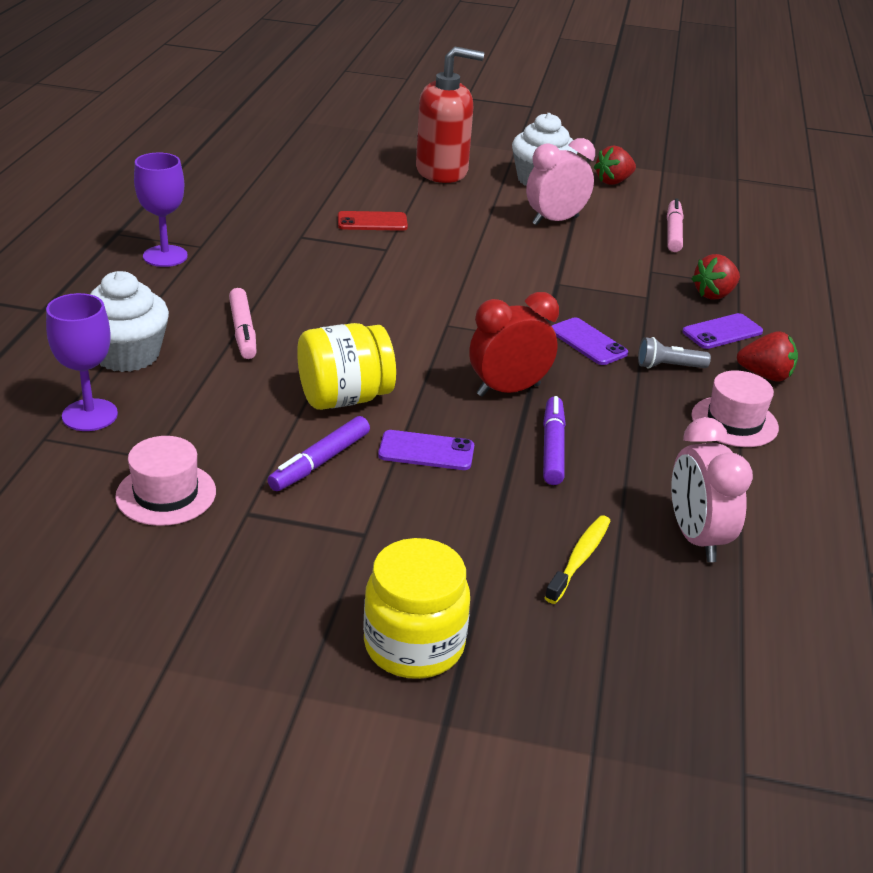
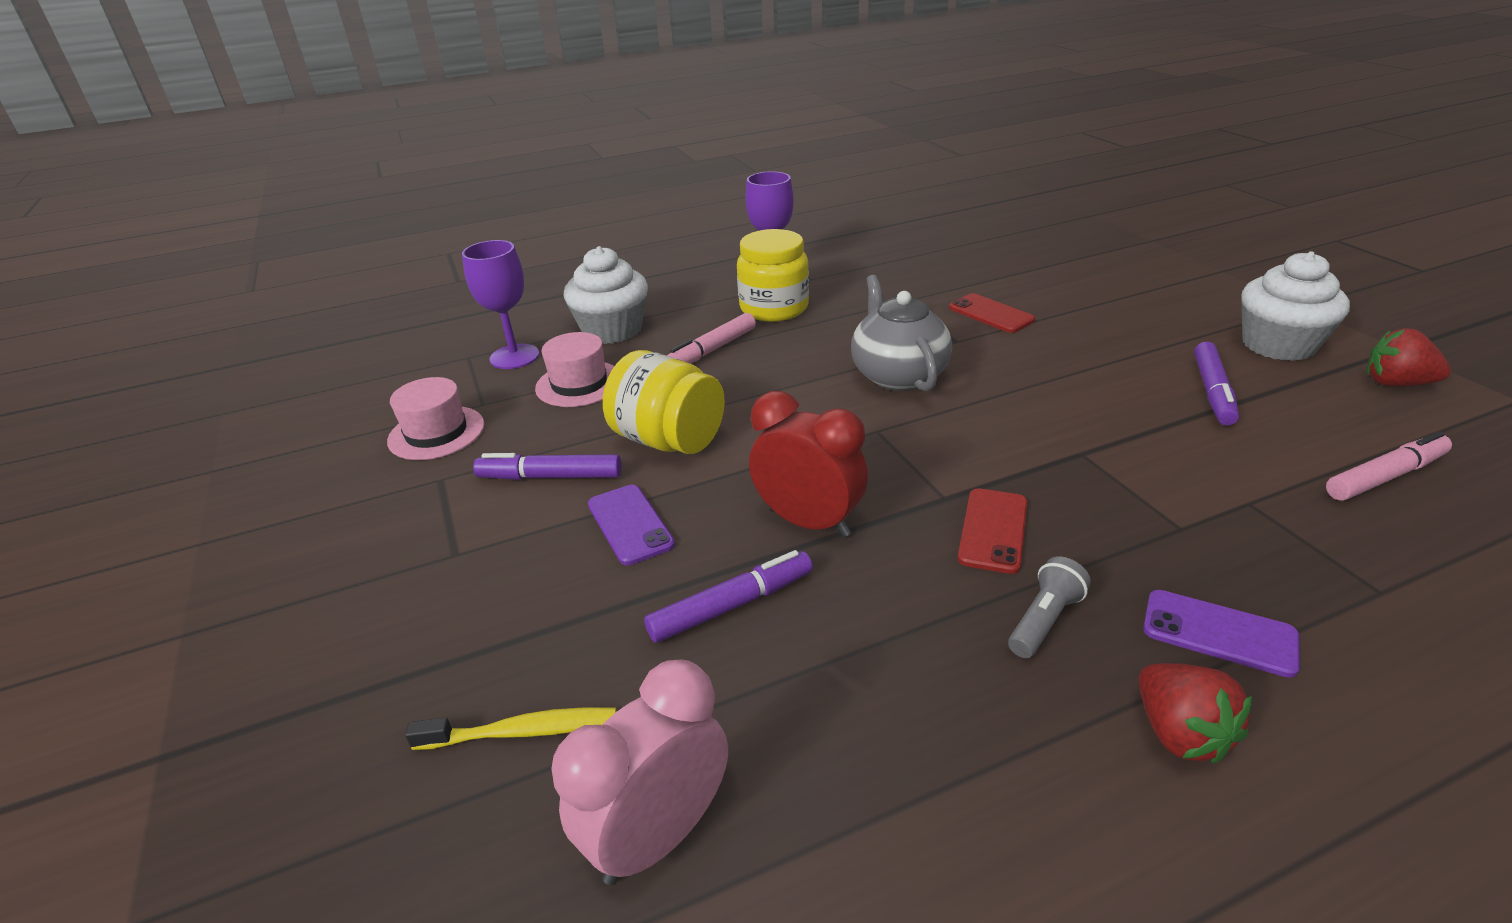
camera: 60 degrees right, 0 degrees up
(395, 287) = (897, 375): none -> grey teapot
(414, 645) = (285, 671): yellow jar -> yellow jar (774, 308)
(442, 171) = (1160, 297): red soap dispenser -> none
(555, 221) = (1212, 391): pink clock -> purple marker
(588, 342) = (993, 530): purple phone -> red phone
(668, 366) = (1044, 620): grey flashlight -> grey flashlight turned 75 degrees clockwise
(714, 294) = (1303, 581): red strawberry -> none
(734, 422) = (1001, 751): pink hat -> pink hat (579, 384)

